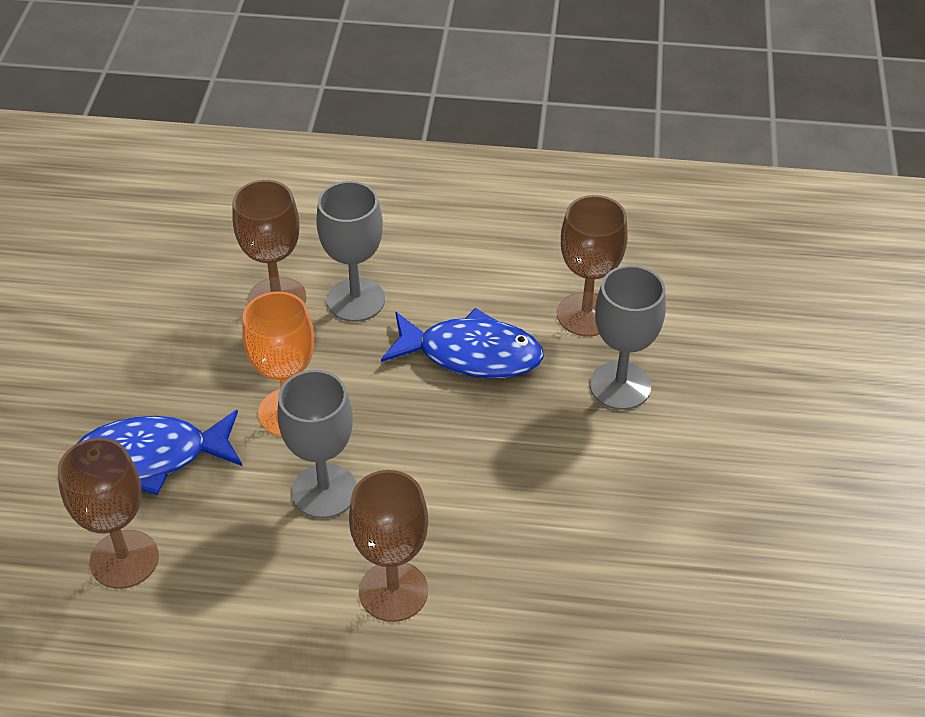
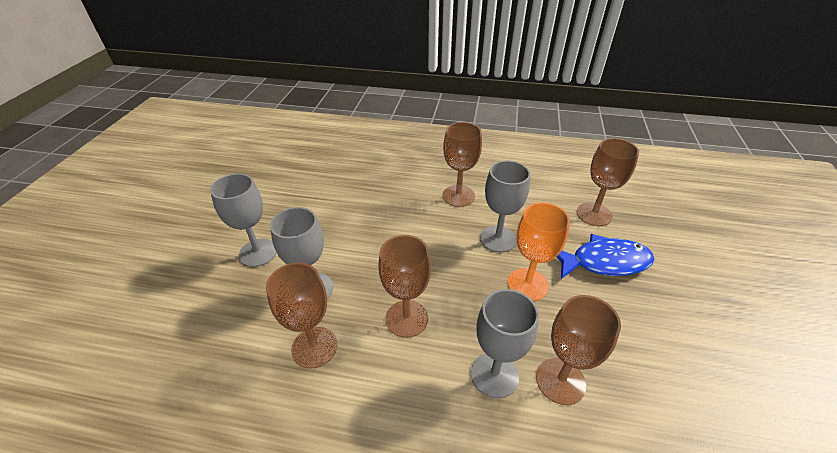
camera: 175 degrees left, 5 degrees down
(471, 354) = (407, 318): blue fish -> brown goblet
(738, 439) = (258, 252): none -> grey goblet

